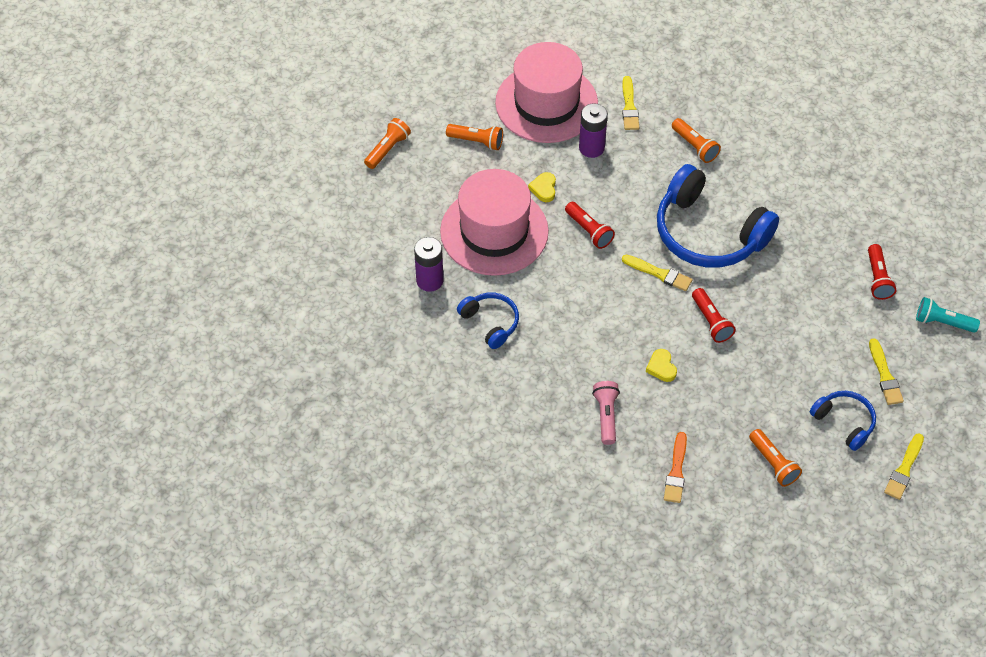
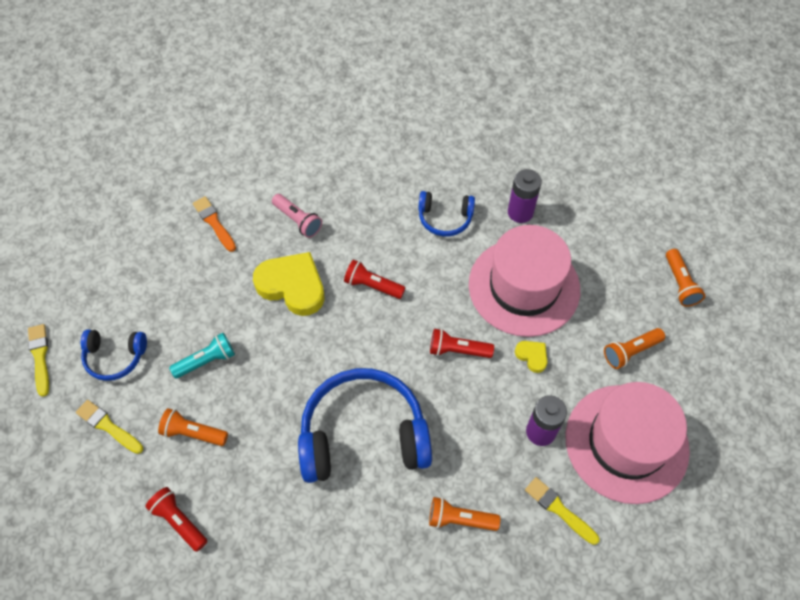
camera: 135 degrees right, 5 degrees up
(659, 273) = (367, 361): yellow brush -> none
(661, 367) = (292, 286): yellow heart -> yellow heart, size x2.16
(711, 321) = (288, 354): red flashlight -> red flashlight (372, 286)
(773, 463) = (147, 282): orange flashlight -> orange flashlight (193, 433)
(942, 322) = (88, 525): turquoise flashlight -> turquoise flashlight (206, 361)

